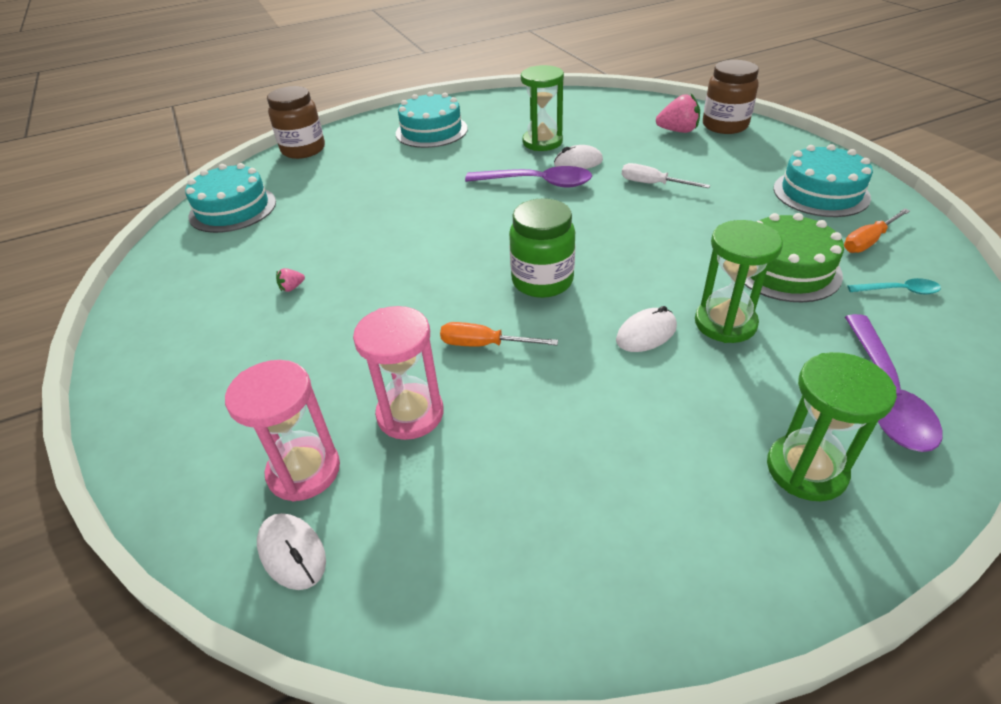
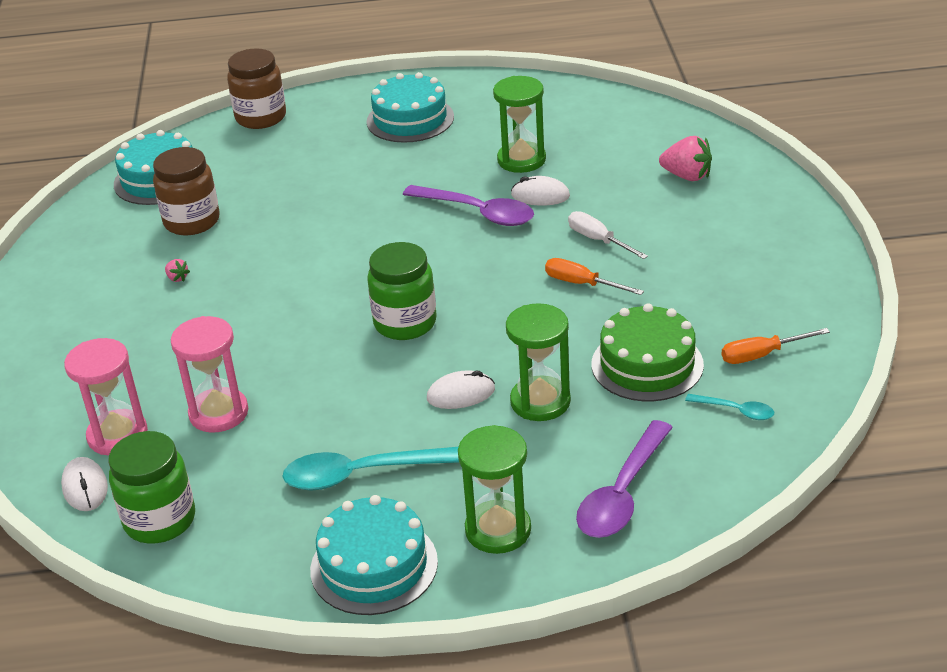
camera: 20 degrees right, 5 degrees down
(292, 288) = (177, 278): pink strawberry -> pink strawberry turned 120 degrees counterclockwise
(412, 573) = (160, 520): none -> green jar
(484, 345) = (313, 370): orange screwdriver -> orange screwdriver (582, 284)
(612, 444) = (361, 474): none -> turquoise spoon
(725, 125) = (749, 180): brown jar -> brown jar (192, 221)
(821, 193) = (770, 290): turquoise cake -> turquoise cake (374, 566)

